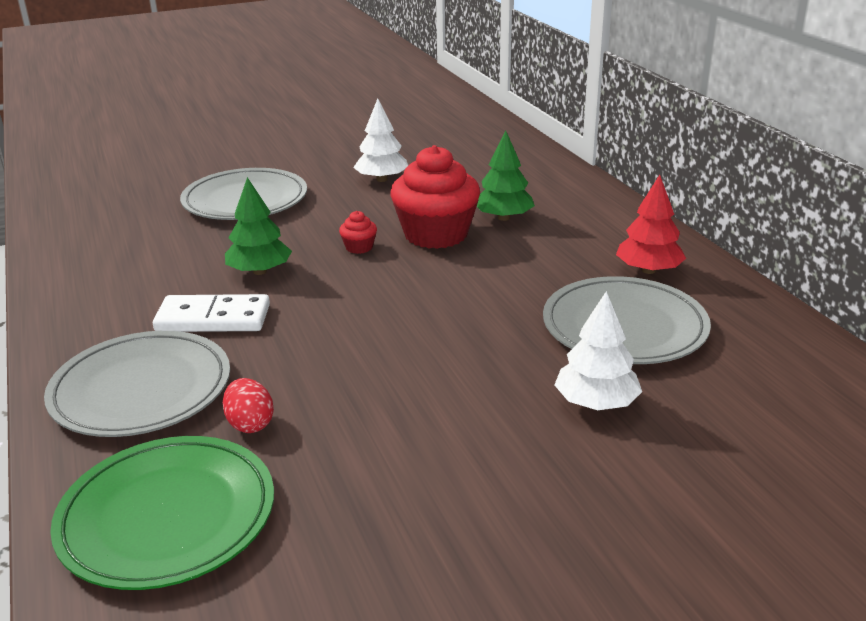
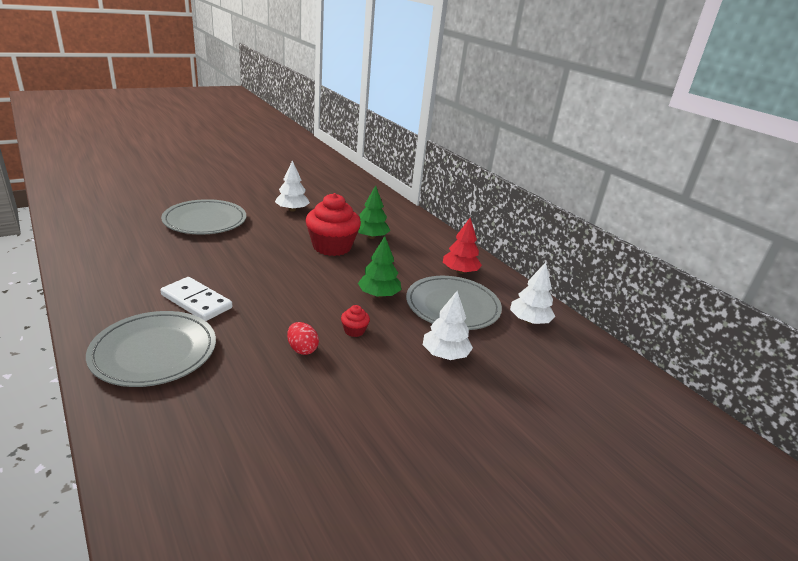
camera: 15 degrees left, 0 degrees up
(167, 516) = (187, 441): green plate -> none
(213, 318) = (196, 301): white domino -> white domino turned 45 degrees clockwise
(250, 424) = (234, 374): red egg -> red egg (302, 349)
(260, 271) = (223, 269): green tree -> green tree (379, 294)
(359, 247) = (285, 254): red cupcake -> red cupcake (354, 330)
(761, 351) = (529, 321): none -> white tree

